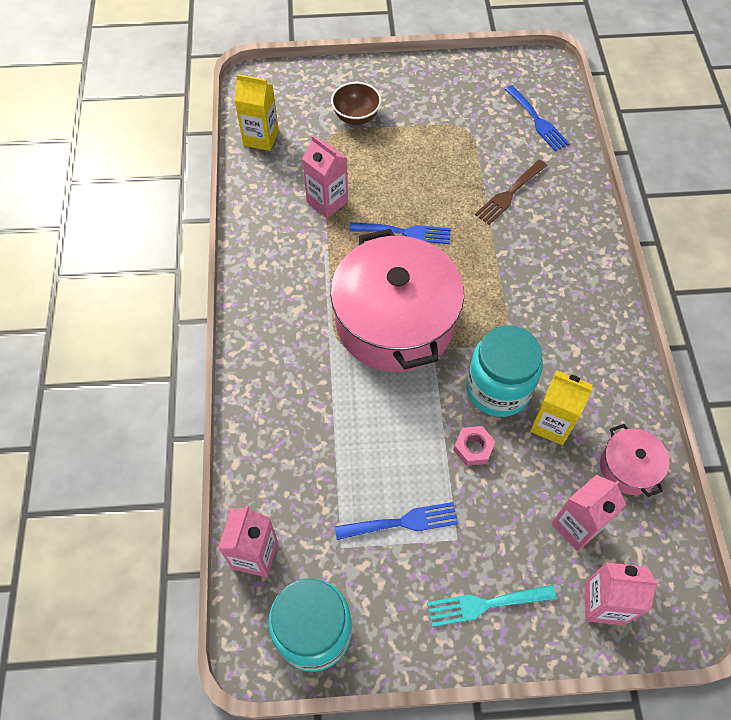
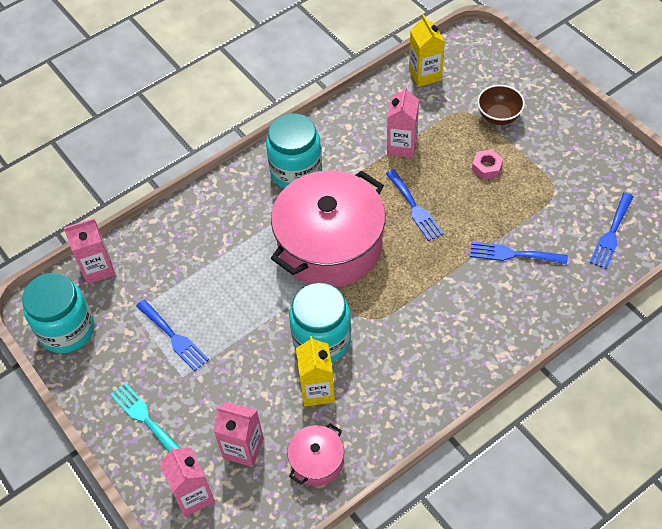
camera: 60 degrees right, 5 degrees down
(284, 300) = (296, 171): none -> turquoise jar
(473, 448) = (260, 350): pink nut -> pink nut (486, 167)
(509, 194) = (513, 254): brown fork -> blue fork

